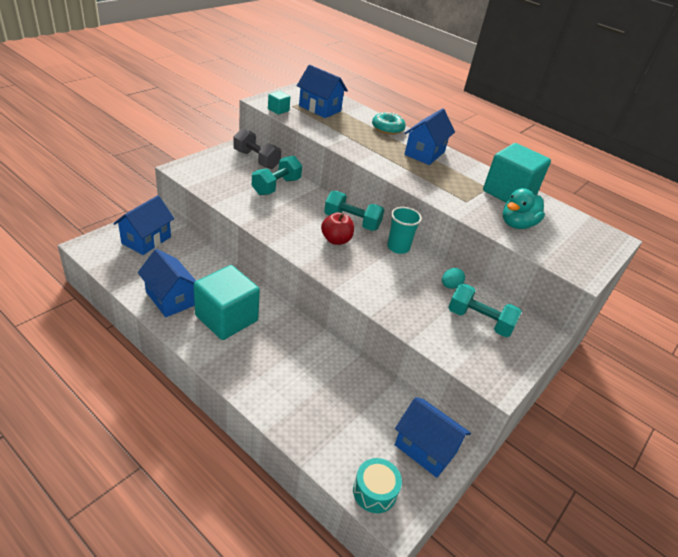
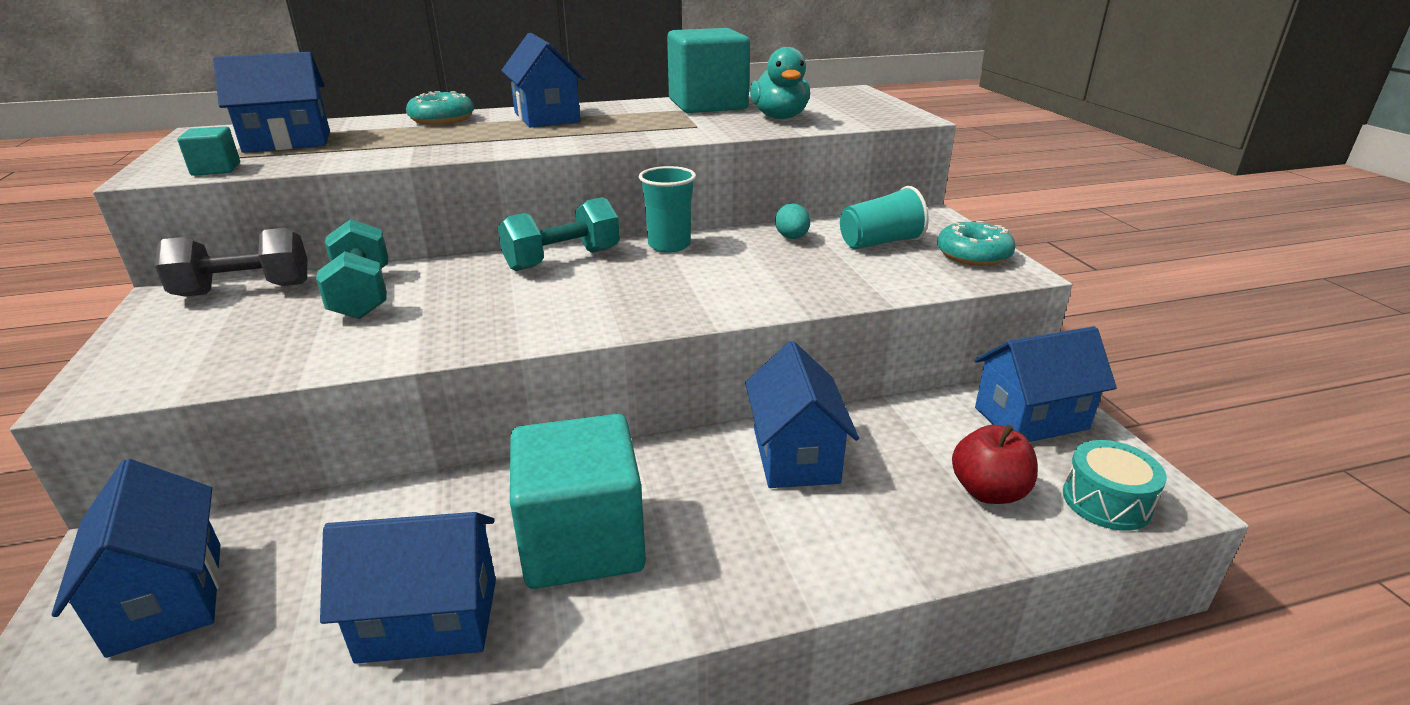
camera: 50 degrees left, 10 degrees down
(321, 362) = (795, 456): none -> blue house
(336, 240) = (591, 286): red apple -> red apple (988, 491)
(479, 321) = (880, 243): turquoise dumbbell -> turquoise cup
(503, 364) = (973, 255): none -> turquoise donut

